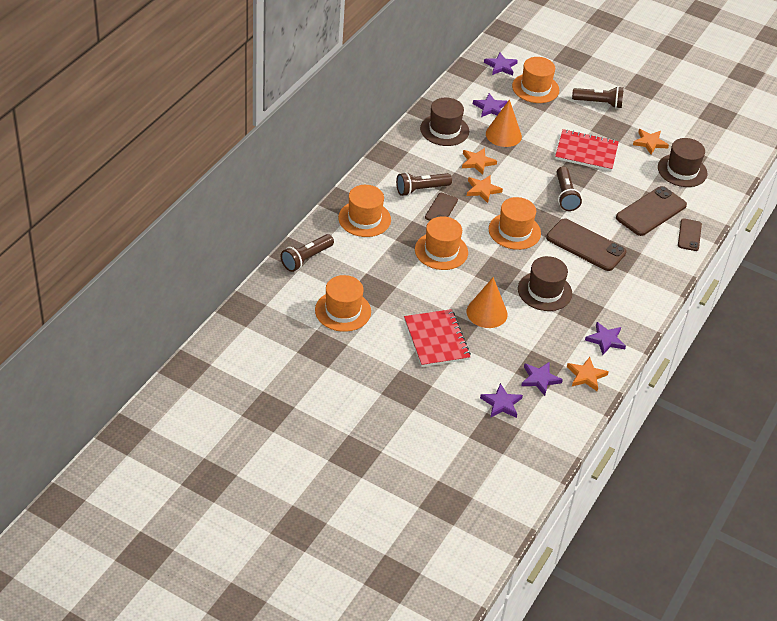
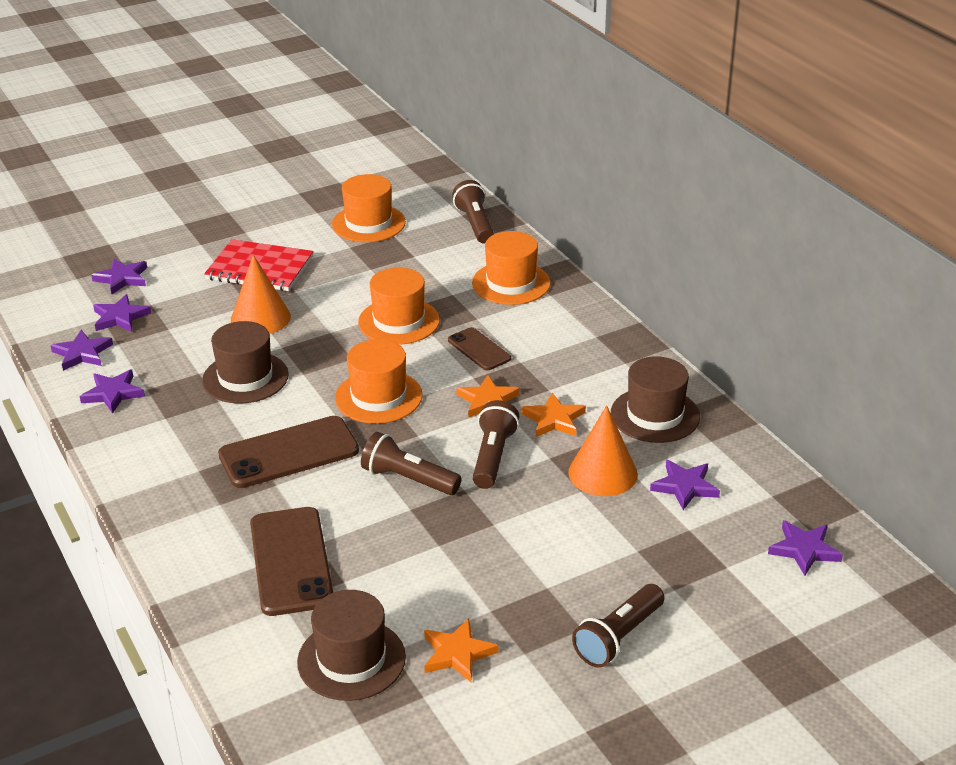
camera: 125 degrees right, 10 degrees down
(421, 189) = (532, 346): brown flashlight -> brown flashlight (493, 457)
(535, 88) = (712, 568): orange hat -> none
(586, 152) = (493, 553): red notebook -> none
(586, 376) = (82, 353): orange star -> purple star
(689, 235) = (200, 580): brown phone -> none

